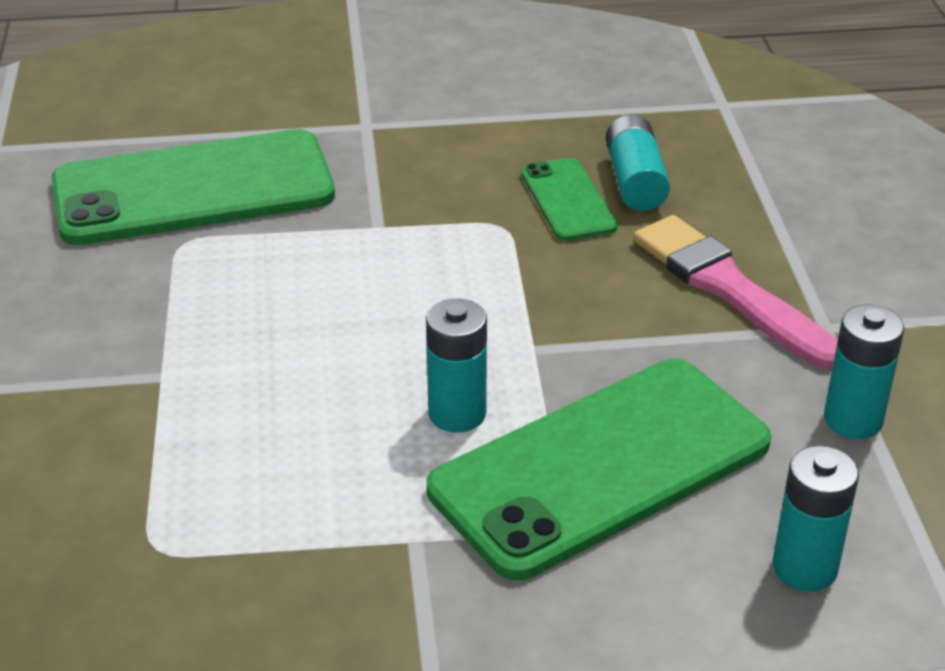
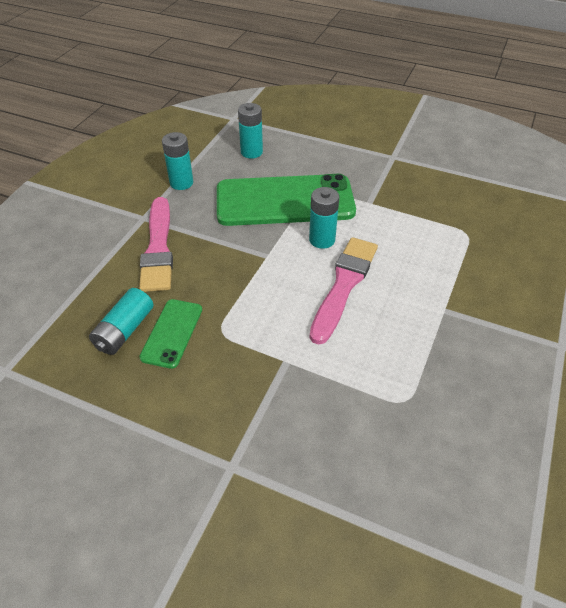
camera: 150 degrees left, 10 degrees up
(193, 189) = (382, 451): green phone -> none
(360, 350) = (344, 285): none -> pink brush

